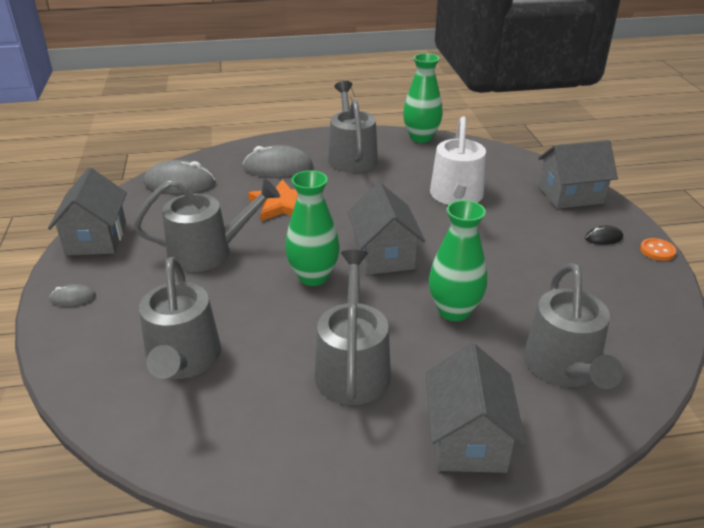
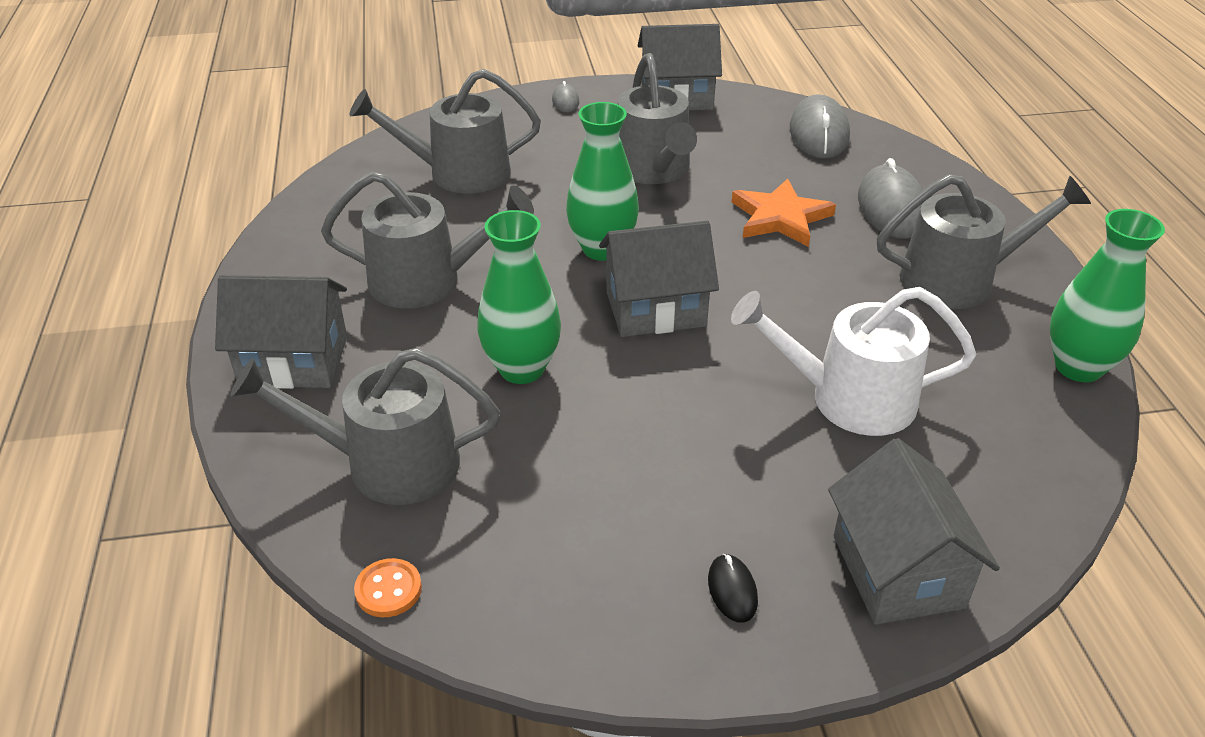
camera: 90 degrees right, 5 degrees up
(657, 251) = (693, 672): orange button -> orange button (388, 590)

